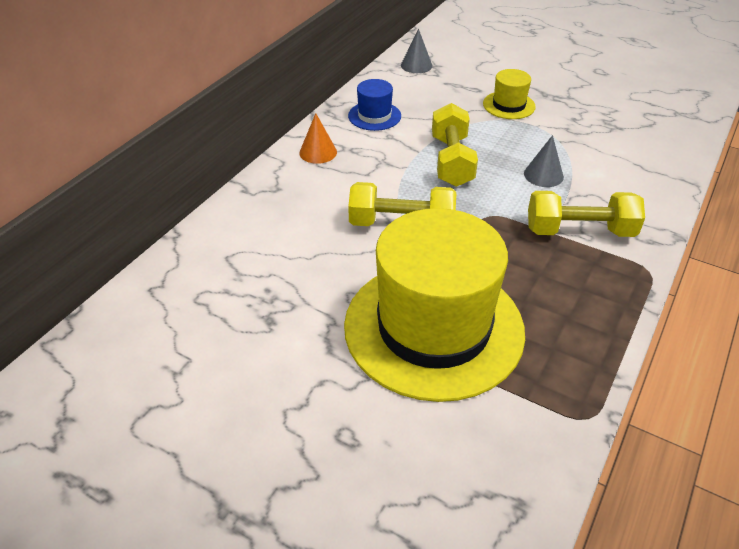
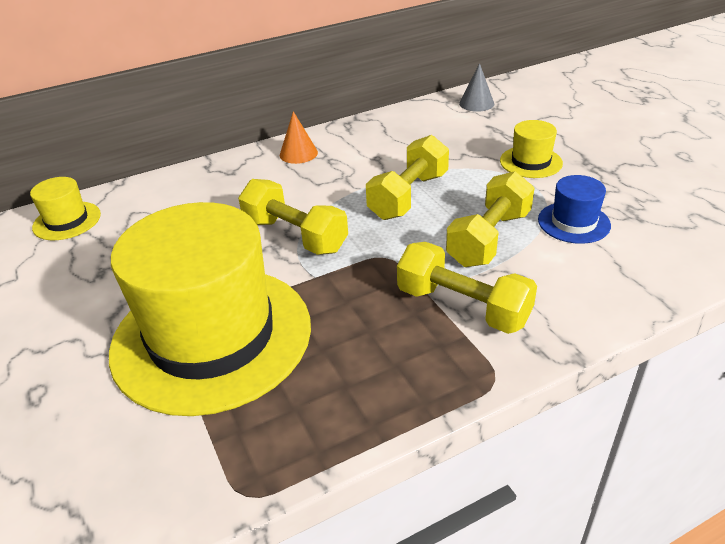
camera: 35 degrees right, 5 degrees down
(169, 288) = (67, 221): none -> yellow hat
(374, 116) = (383, 137): blue hat -> blue hat (573, 222)
(543, 175) = (489, 238): grey cone -> yellow dumbbell

